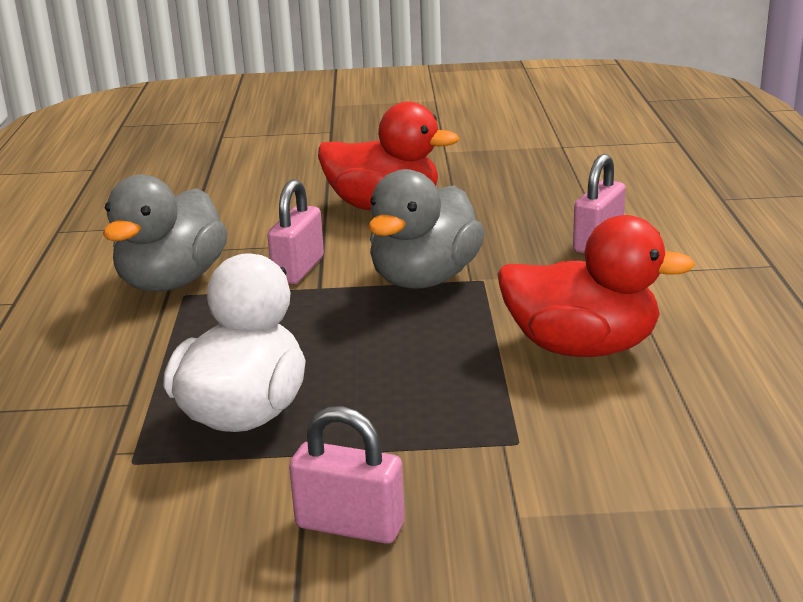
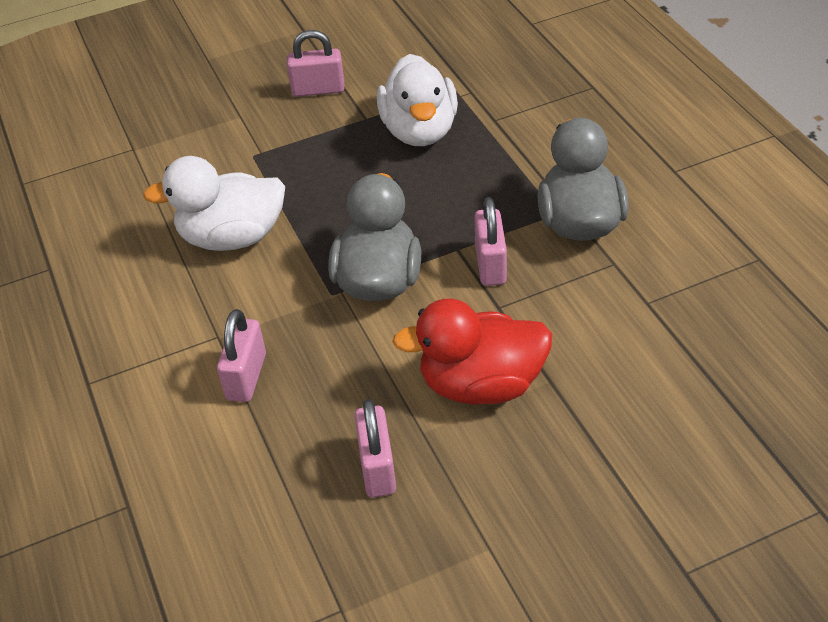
camera: 160 degrees right, 20 degrees up
(502, 185) = (377, 468): none -> pink padlock
(582, 347) = (232, 237): red duck -> white duck

